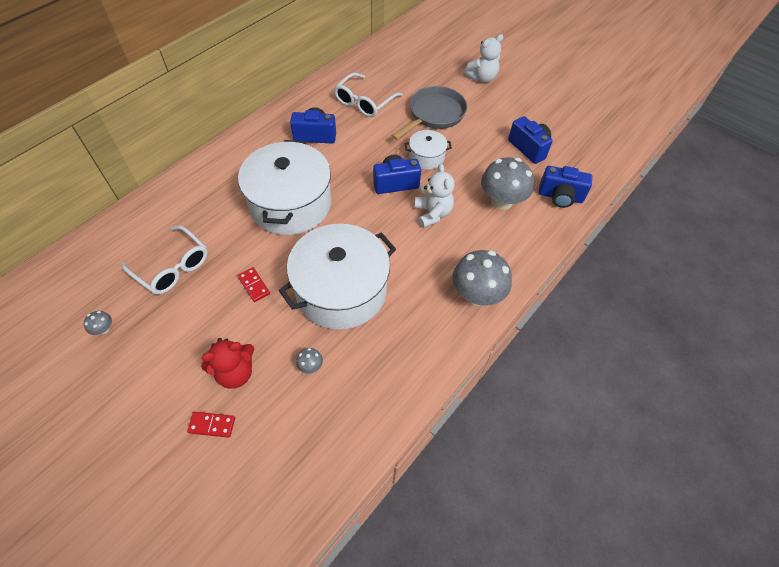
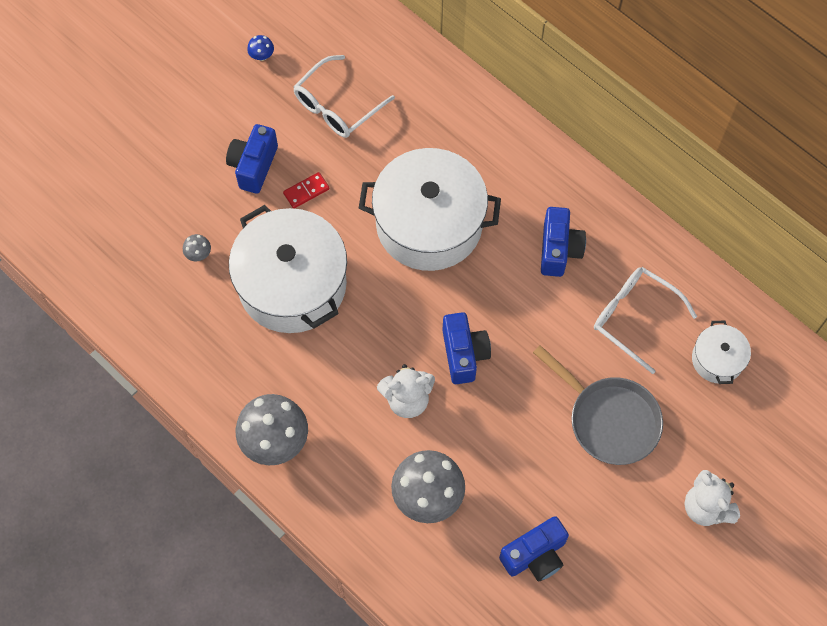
camera: 95 degrees right, 10 degrees up
(104, 329) = (262, 56): grey mushroom -> blue mushroom
(212, 425) = (145, 167): red domino -> none
(235, 373) = (199, 183): red teddy bear -> none
(426, 157) = (515, 400): white pot -> white pot (717, 359)
(560, 197) = (433, 583): blue camera -> blue camera (253, 166)

